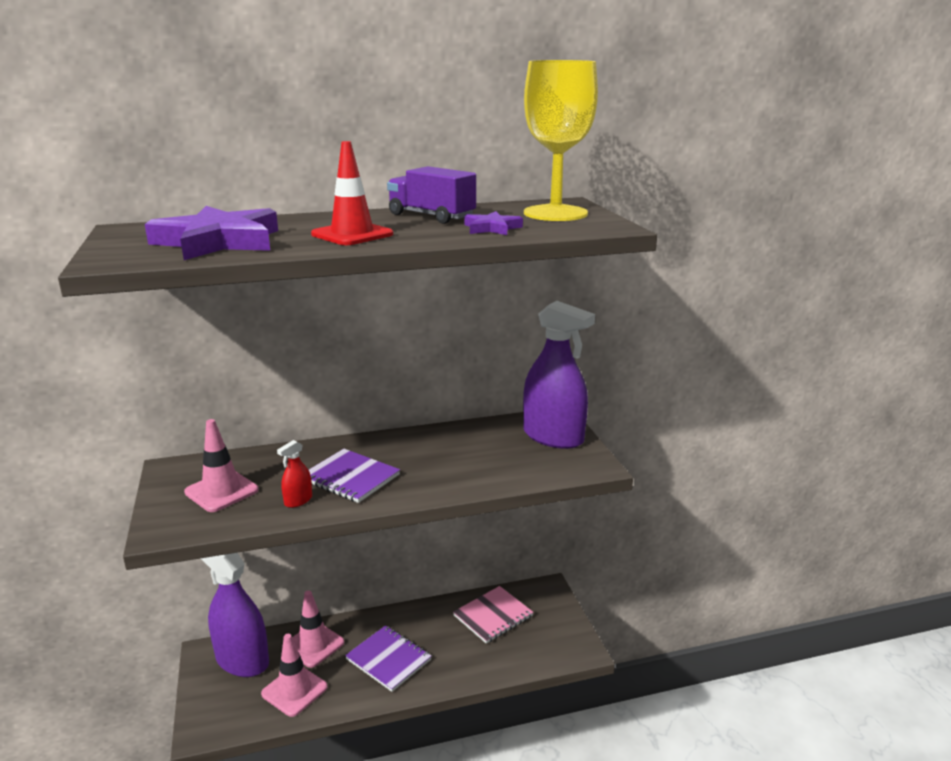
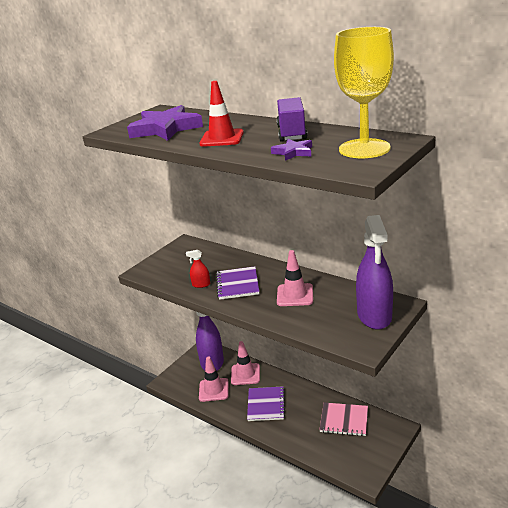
camera: 55 degrees right, 5 degrees up
(221, 491) = (184, 264): pink traffic cone -> pink traffic cone (295, 295)

